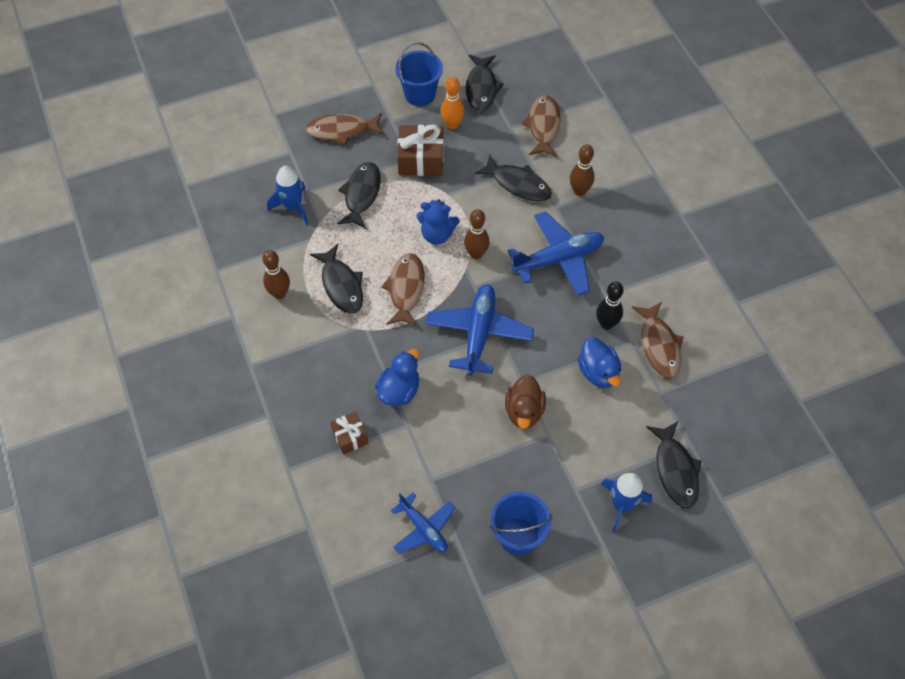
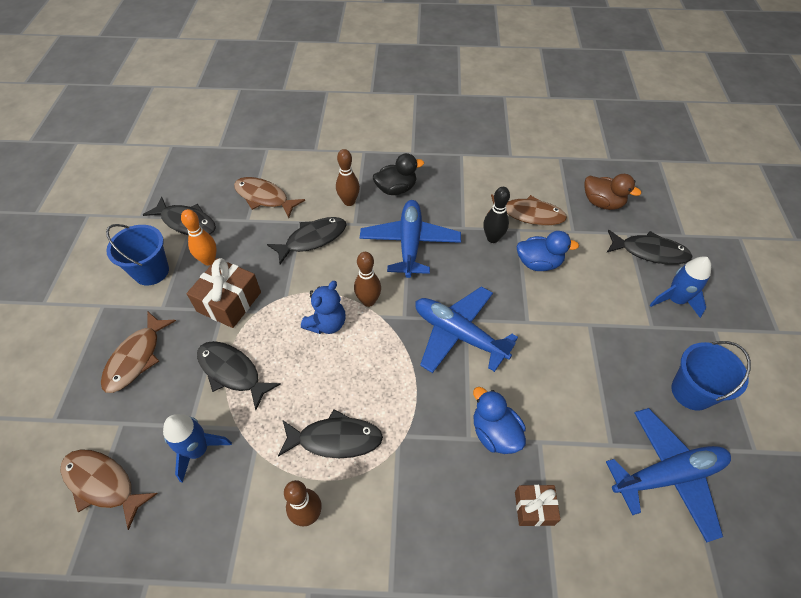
camera: 65 degrees left, 5 degrees down
(406, 289) = (375, 377): brown fish -> brown fish (103, 484)
(423, 528) = (667, 475): blue plane -> blue plane, size x1.62
(524, 411) = (558, 333): brown duck -> brown duck (602, 203)
(620, 221) = (396, 189): none -> black duck

